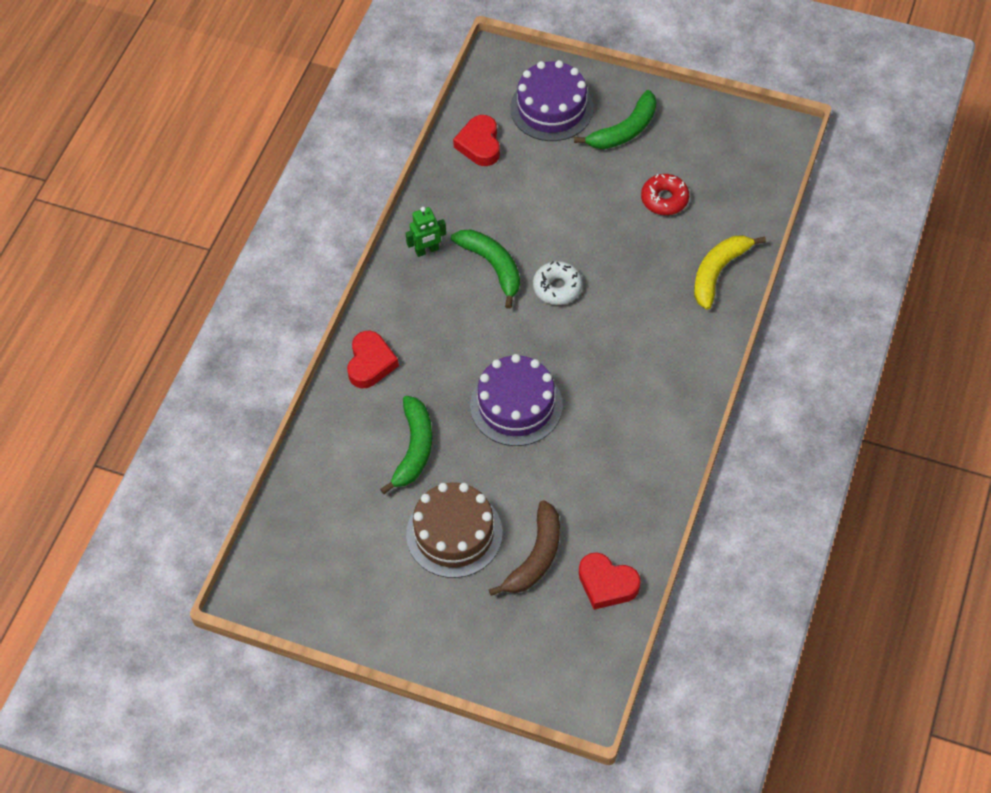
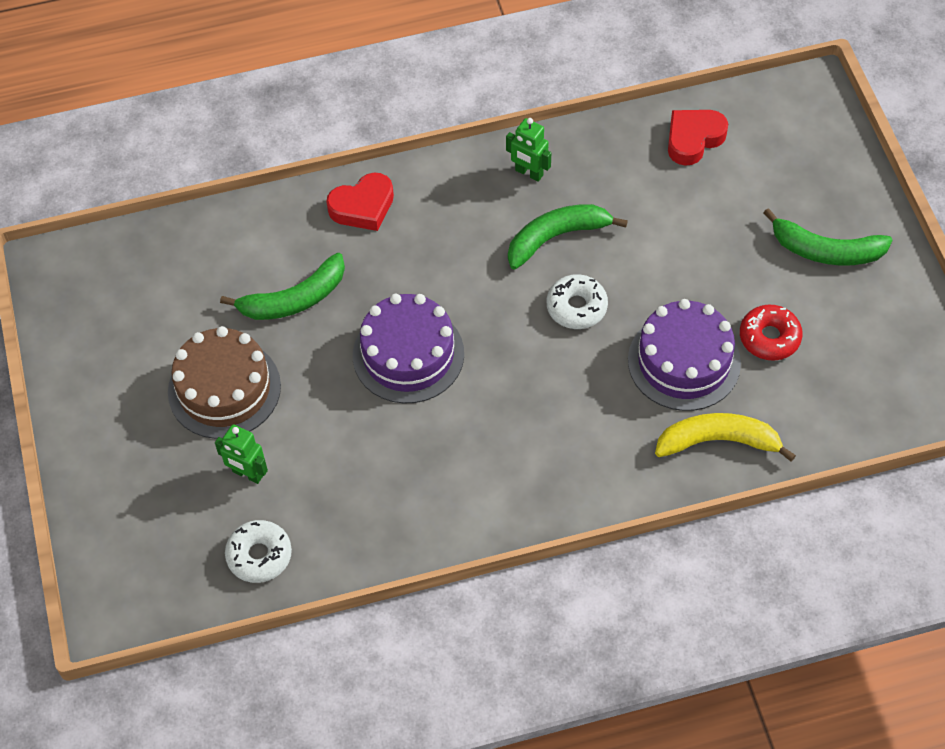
camera: 55 degrees right, 0 degrees up
(492, 266) = (556, 237): green banana -> green banana turned 135 degrees counterclockwise
(536, 556) = (247, 474): brown banana -> green robot
(551, 108) = (795, 171): purple cake -> purple cake (684, 361)
(607, 584) = (259, 555): red heart -> white donut

